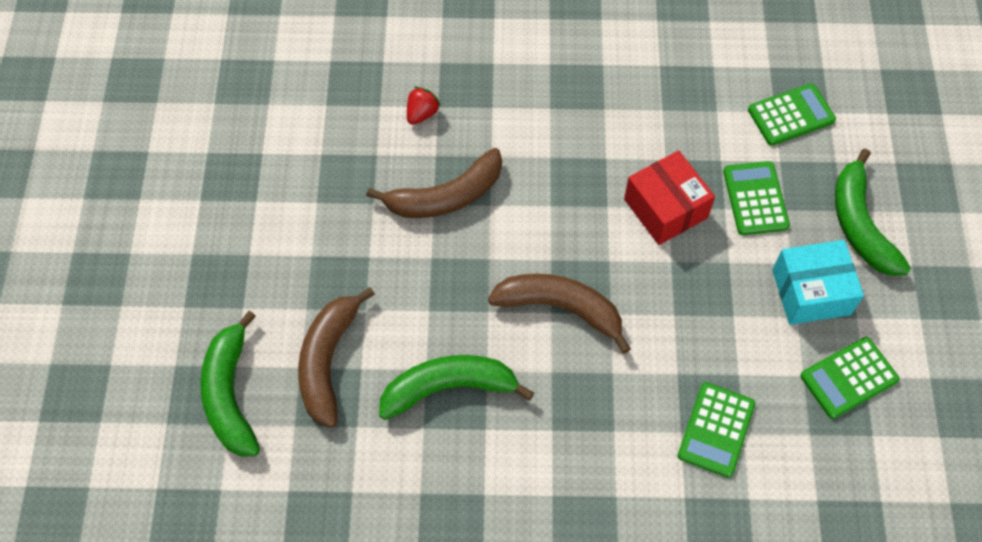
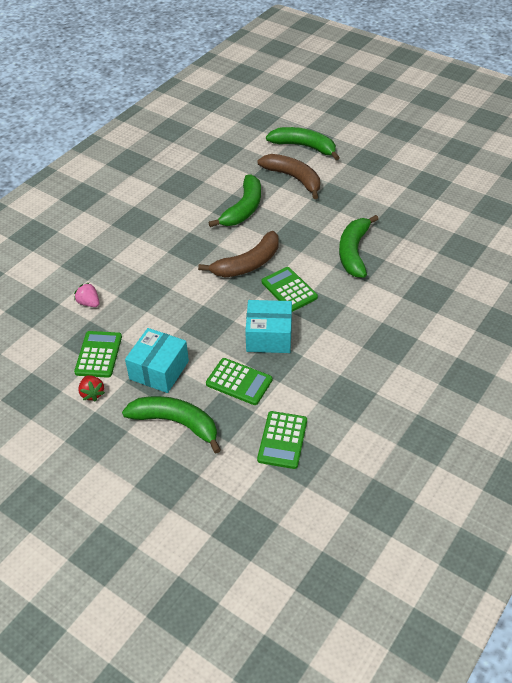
camera: 125 degrees right, 15 degrees down
(422, 114) = (419, 266): red strawberry -> red strawberry (92, 393)
(445, 197) = (353, 252): brown banana -> green banana
(665, 208) = (269, 336): red box -> turquoise box
(716, 430) = (129, 287): green calculator -> green calculator (289, 290)
(785, 460) = (89, 303): none -> pink strawberry

